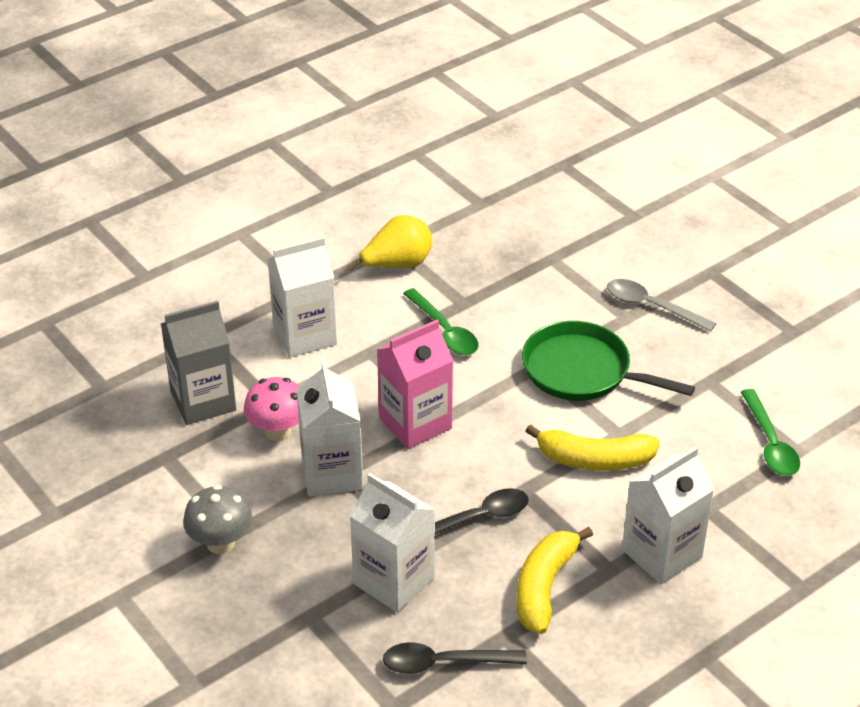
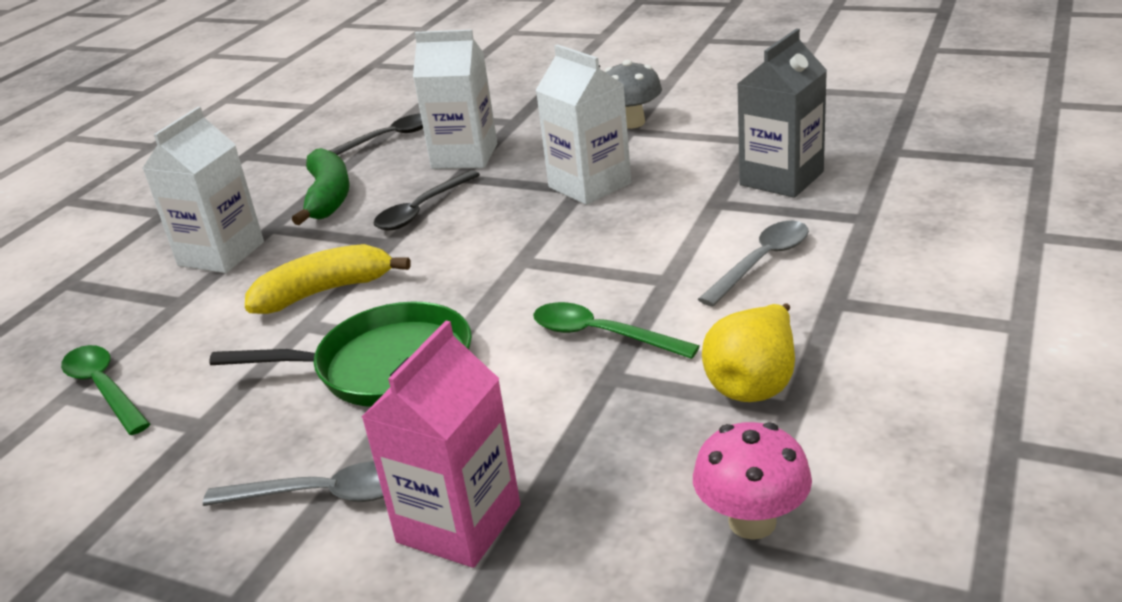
camera: 155 degrees right, 10 degrees down
(277, 431) = (678, 189): pink mushroom -> pink mushroom (752, 522)
(305, 335) = (762, 262): white carton -> grey spoon
(415, 423) = (547, 245): pink carton -> pink carton (459, 523)
(544, 587) = (328, 197): yellow banana -> green banana

